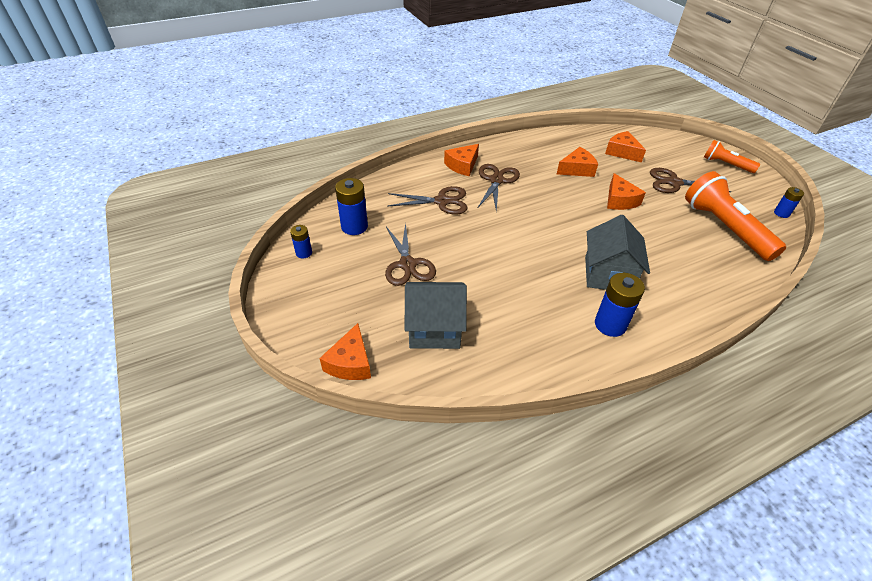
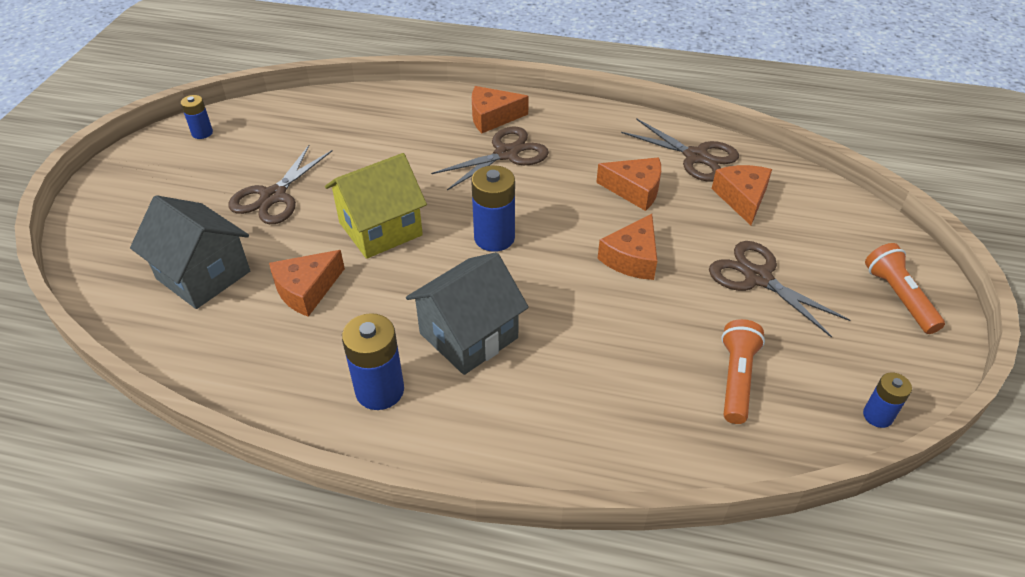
camera: 40 degrees right, 0 degrees up
(350, 363) = (94, 259): orange cheese -> orange cheese (306, 290)
(354, 226) = (281, 130): blue battery -> blue battery (494, 238)
(442, 201) = (407, 148): brown scissors -> brown scissors (696, 157)
(492, 249) = (380, 229): none -> yellow house
(724, 228) = (736, 378): orange flashlight -> orange flashlight, size x0.56

